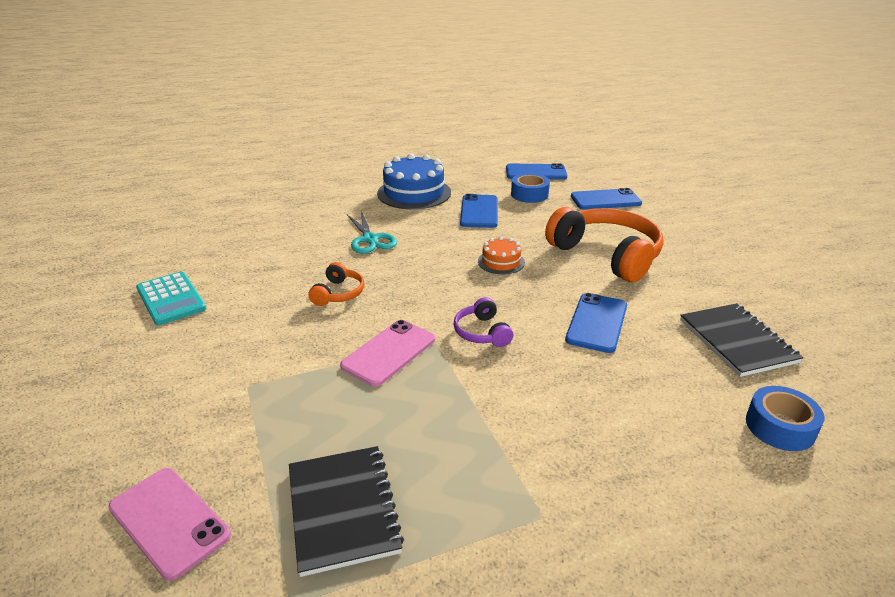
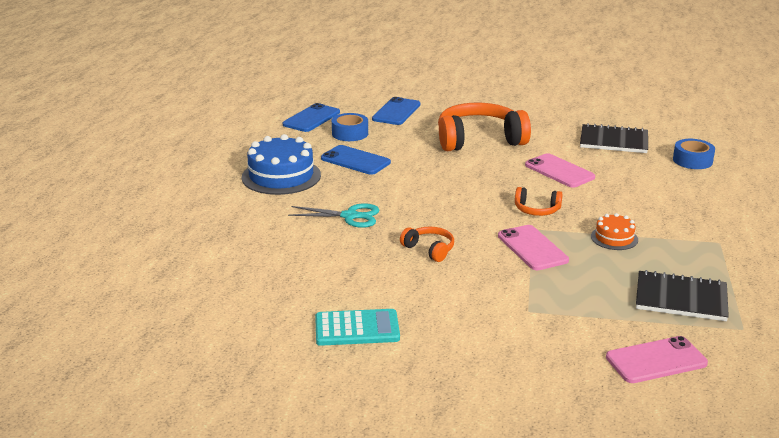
camera: 60 degrees left, 5 degrees down
(482, 332) = (537, 210): purple headphones -> orange headphones
(501, 262) = (448, 176): orange cake -> orange cake (614, 238)
(596, 323) = (559, 171): blue phone -> pink phone

